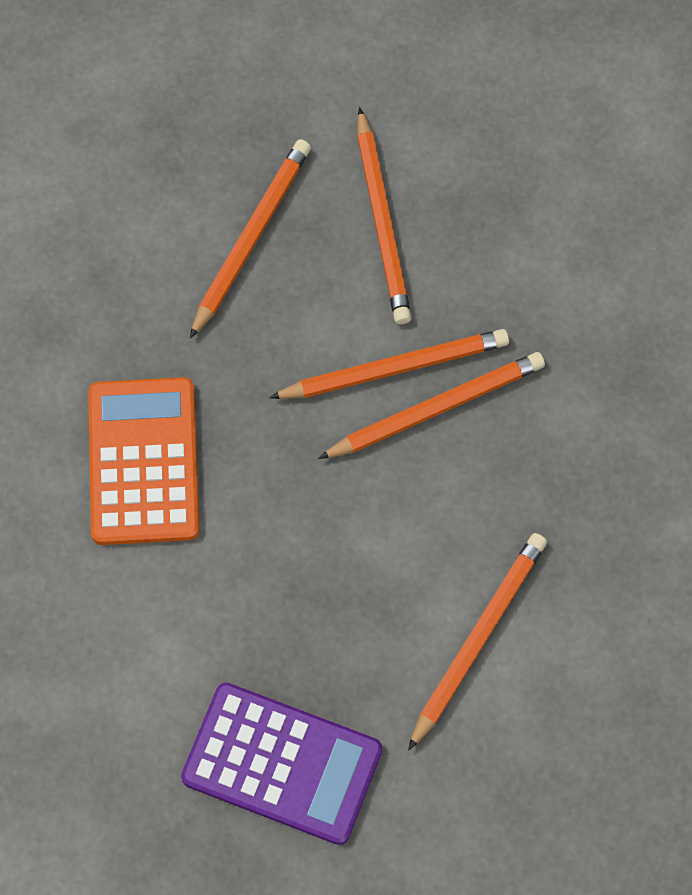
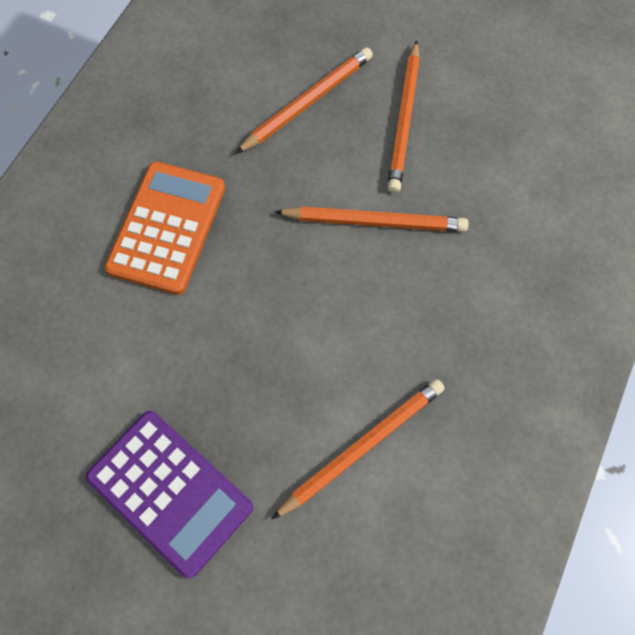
camera: 20 degrees right, 0 degrees up
(435, 409) = (394, 260): orange pencil -> none

